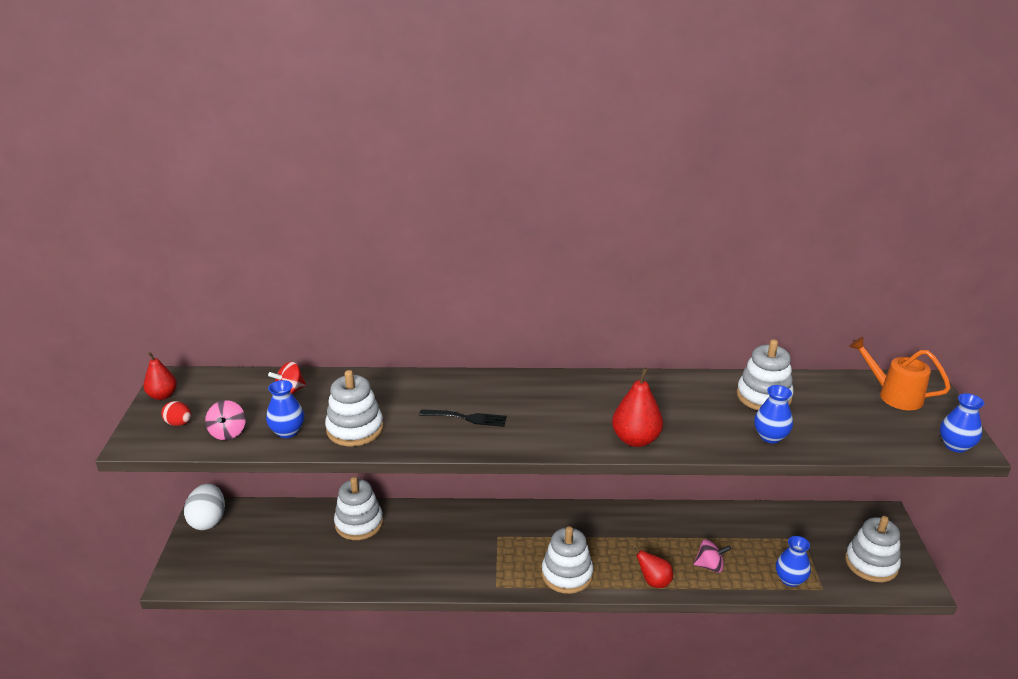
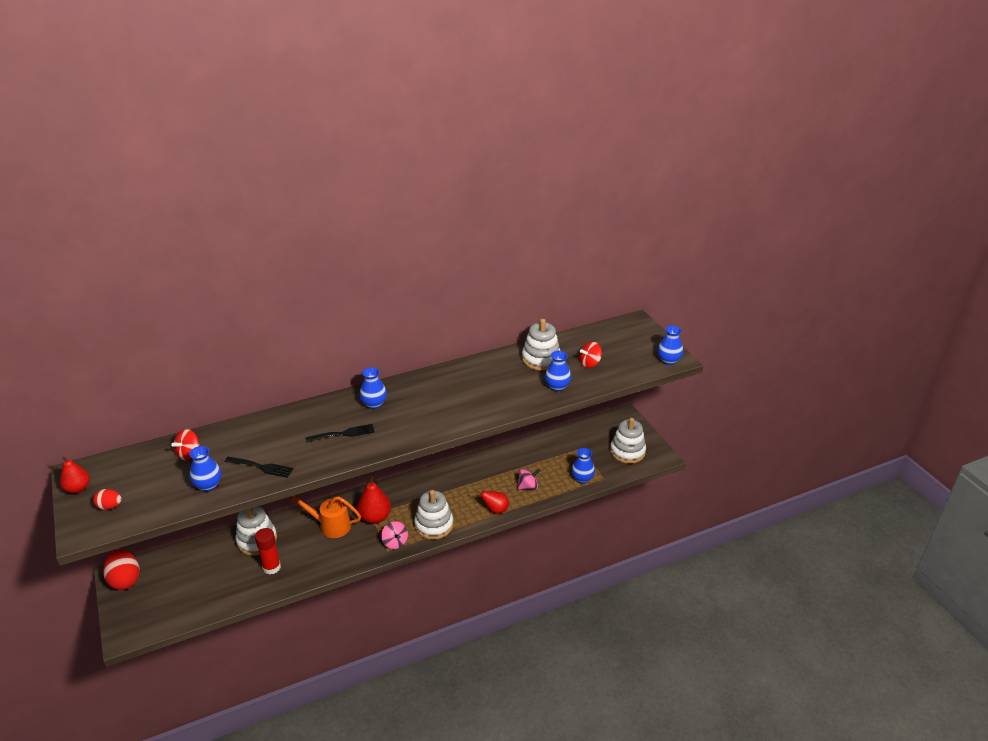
camera: 25 degrees left, 5 degrees up
(208, 520) = (125, 580): white egg -> red egg
(228, 433) = (158, 501): pink spinning top -> pink spinning top (395, 542)
(355, 429) = (262, 467): white stacking toy -> black fork
(358, 559) = (272, 567): none -> red glue stick
(521, 394) = (374, 404): none -> blue vase
(635, 440) = (471, 415): red pear -> red pear (375, 517)
(831, 419) = (589, 363): none -> red spinning top
(893, 395) = (621, 335): orange watering can -> orange watering can (330, 526)

